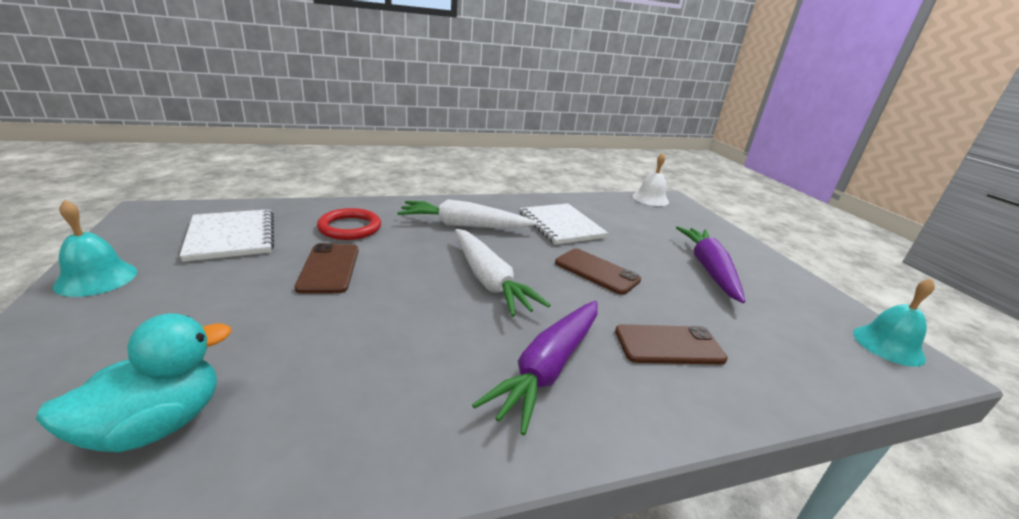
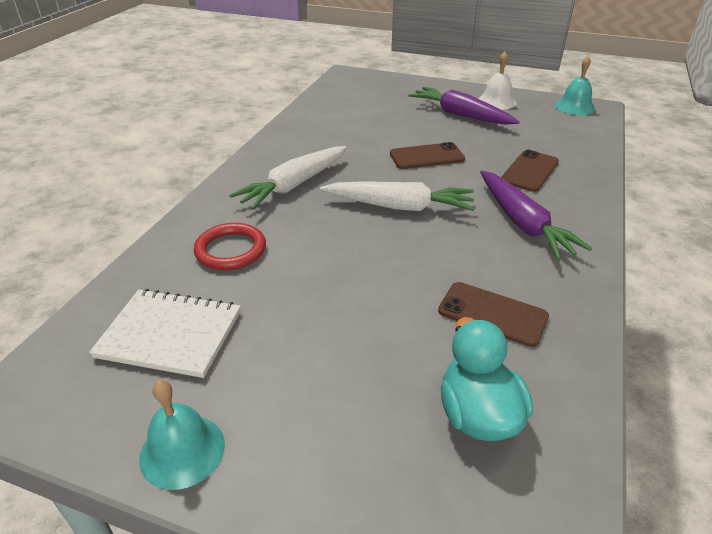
camera: 50 degrees left, 10 degrees up
(329, 268) = (307, 282): brown phone -> brown phone (492, 314)
(561, 225) = (342, 140): white notebook -> none
(650, 199) = (337, 82): white bell -> white bell (496, 101)

